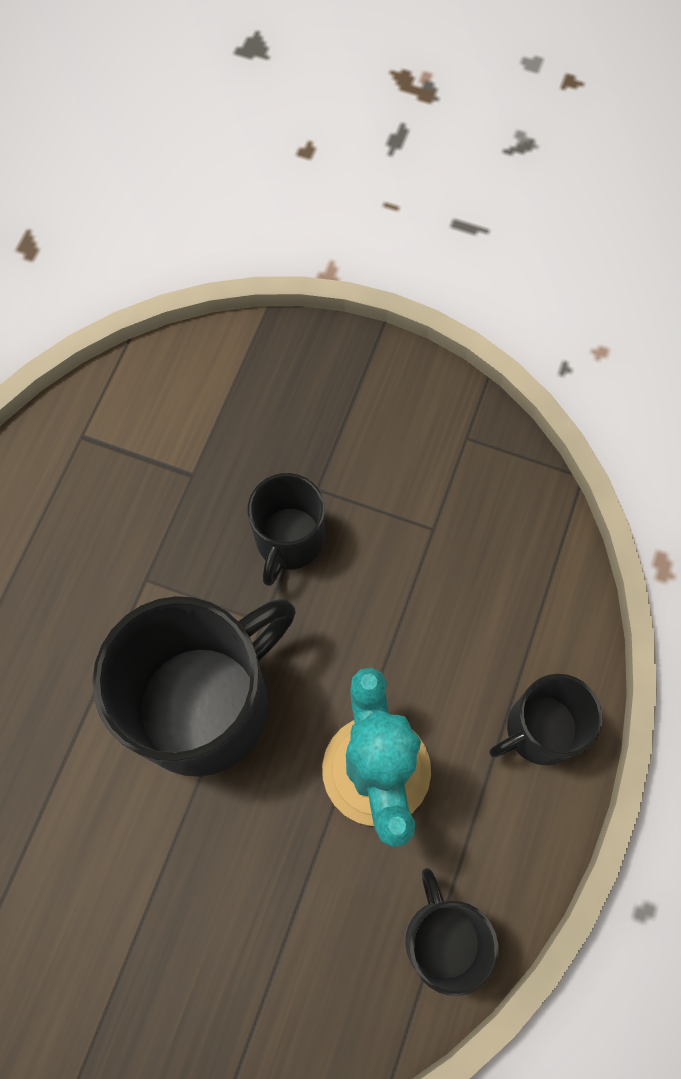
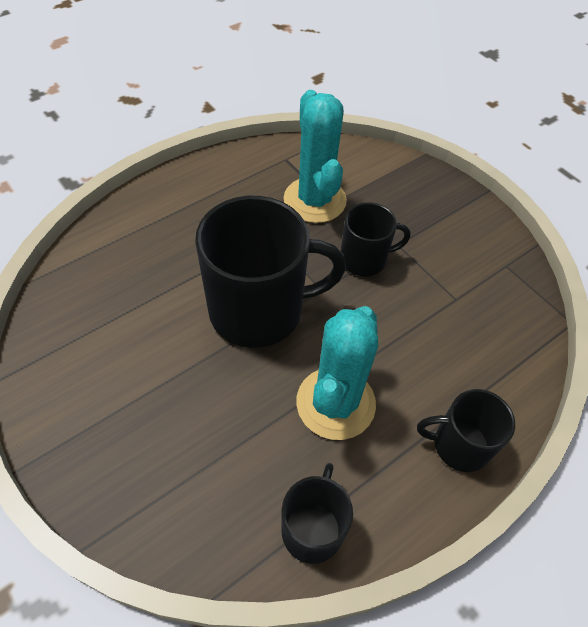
camera: 30 degrees right, 15 degrees down
(167, 484) = (314, 200): none -> turquoise cactus
(289, 540) = (364, 259): black mug -> black mug turned 150 degrees counterclockwise

